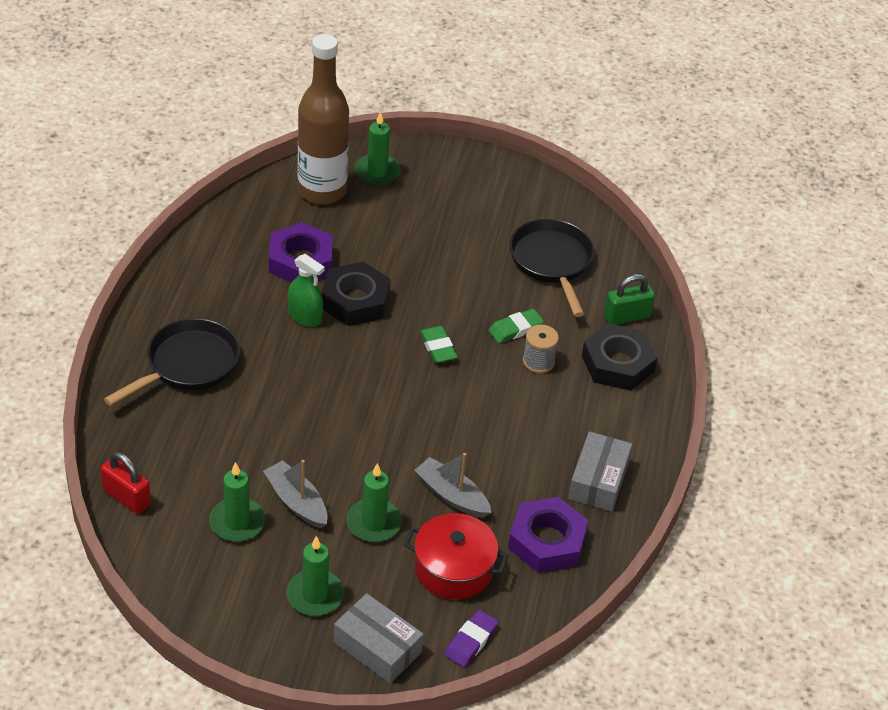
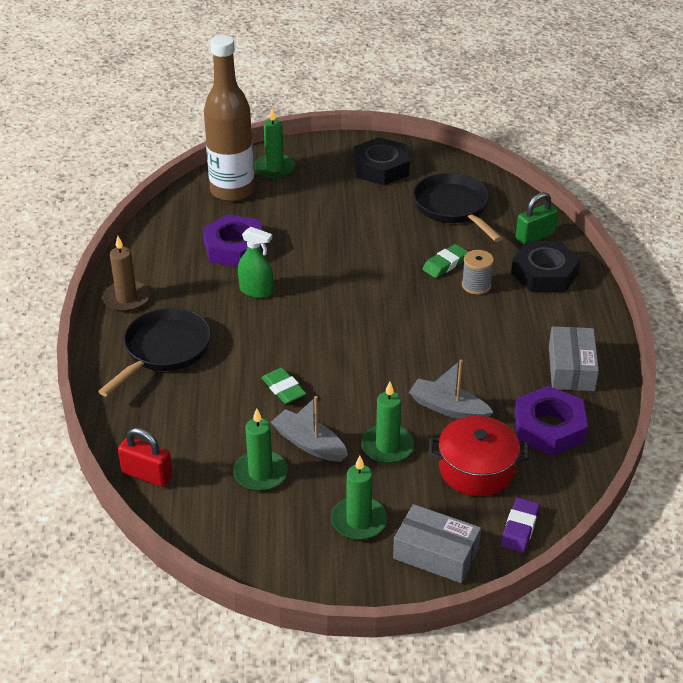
camera: 10 degrees left, 5 degrees down
(169, 297) = (126, 298): none -> brown candle
(355, 300) = (295, 269): black nut -> black nut (381, 168)
(438, 347) = (384, 291): green eraser -> green eraser (284, 389)

